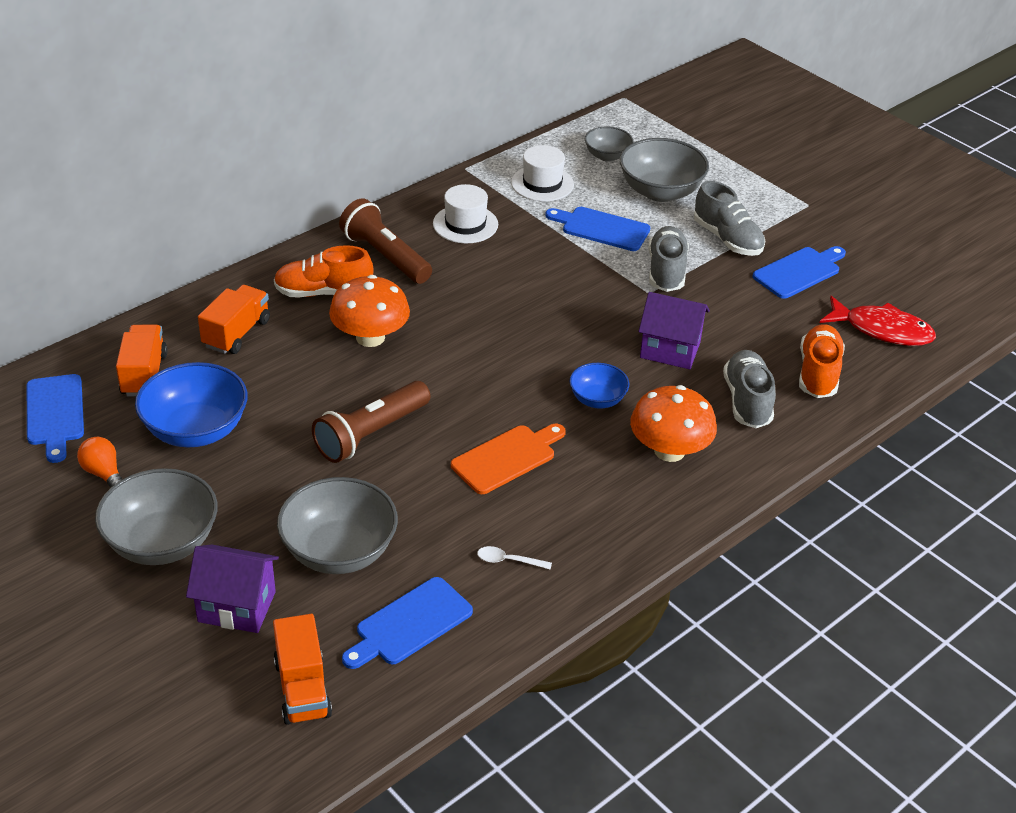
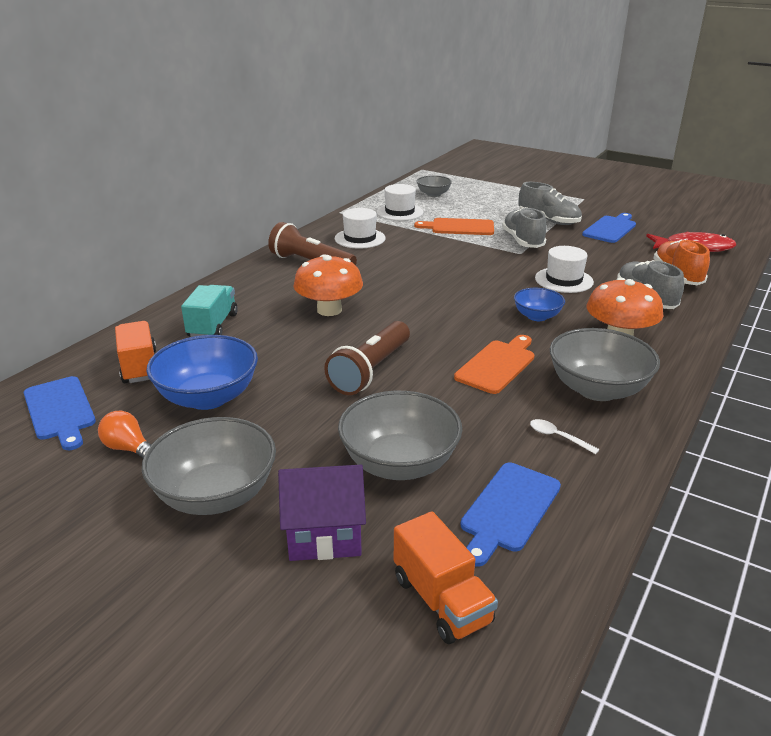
camera: 15 degrees left, 10 degrees down
(236, 333) = (213, 326): orange truck -> turquoise truck
(323, 292) = (273, 290): orange shoe -> none
(508, 561) = (558, 437): white spoon -> white spoon turned 45 degrees clockwise
(601, 228) = (459, 227): blue cutting board -> orange cutting board
(660, 191) = (483, 205): grey bowl -> grey bowl (597, 389)
(670, 350) = (564, 280): purple house -> white hat

